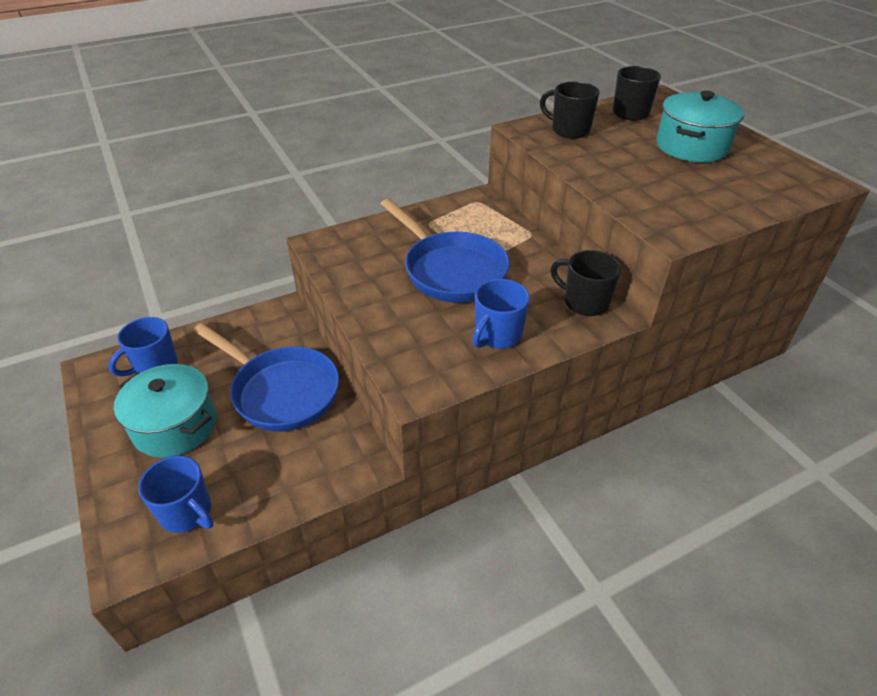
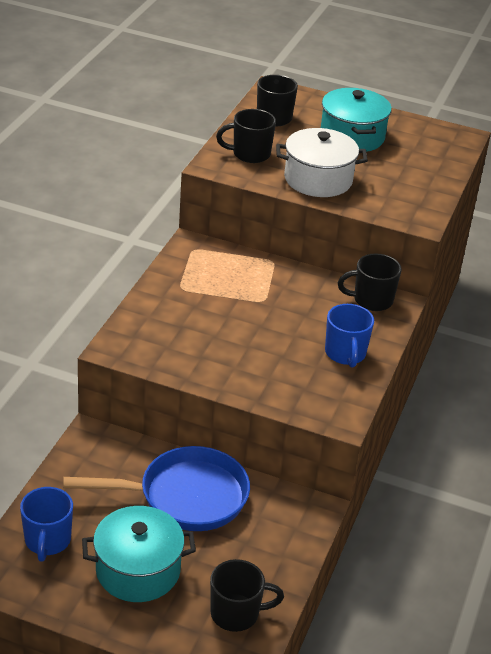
camera: 45 degrees left, 5 degrees down
(187, 512) = (236, 614): blue mug -> black mug
(450, 270) = (251, 320): blue pan -> none
(607, 166) = (318, 179): none -> white pot

